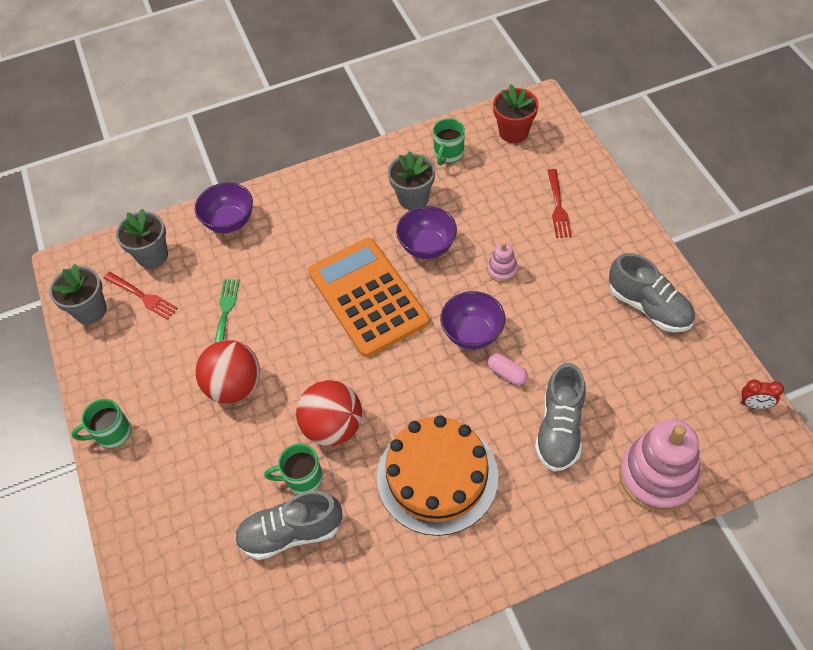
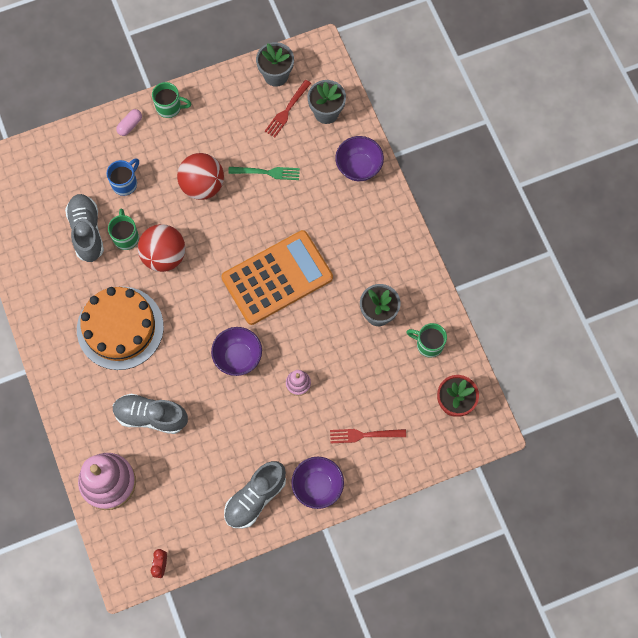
camera: 85 degrees right, 15 degrees up
(112, 433) = (170, 107): green mug -> green mug turned 120 degrees clockwise
(220, 484) = (125, 183): none -> blue mug
(427, 247) = (325, 324): purple bowl -> purple bowl (317, 486)
(507, 373) = (200, 381): pink capsule -> pink capsule (130, 125)

